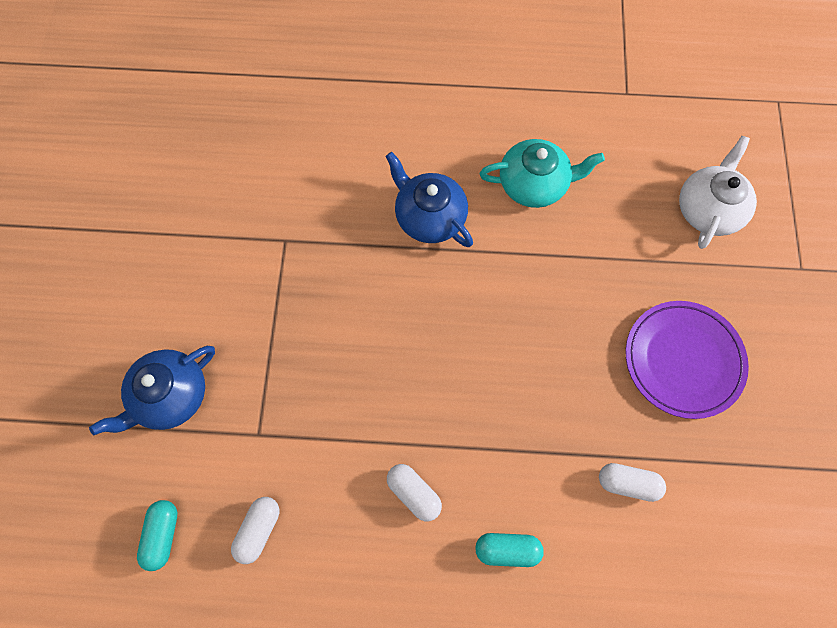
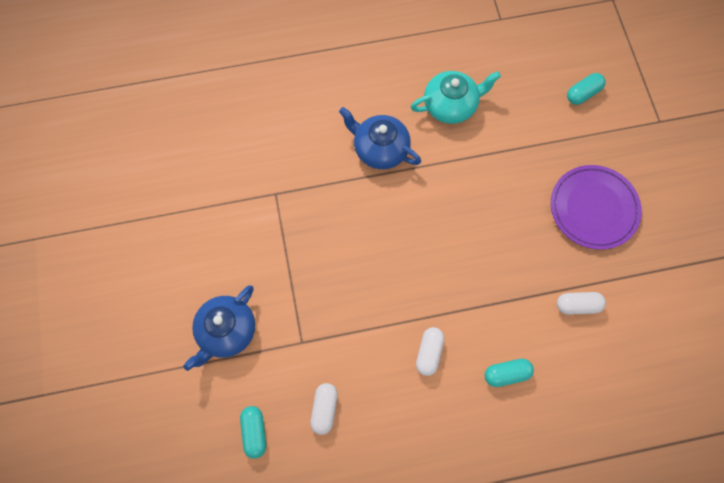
camera: 15 degrees left, 0 degrees up
(414, 493) = (429, 353): white capsule -> white capsule turned 75 degrees clockwise
(708, 209) = (583, 93): white teapot -> turquoise capsule

